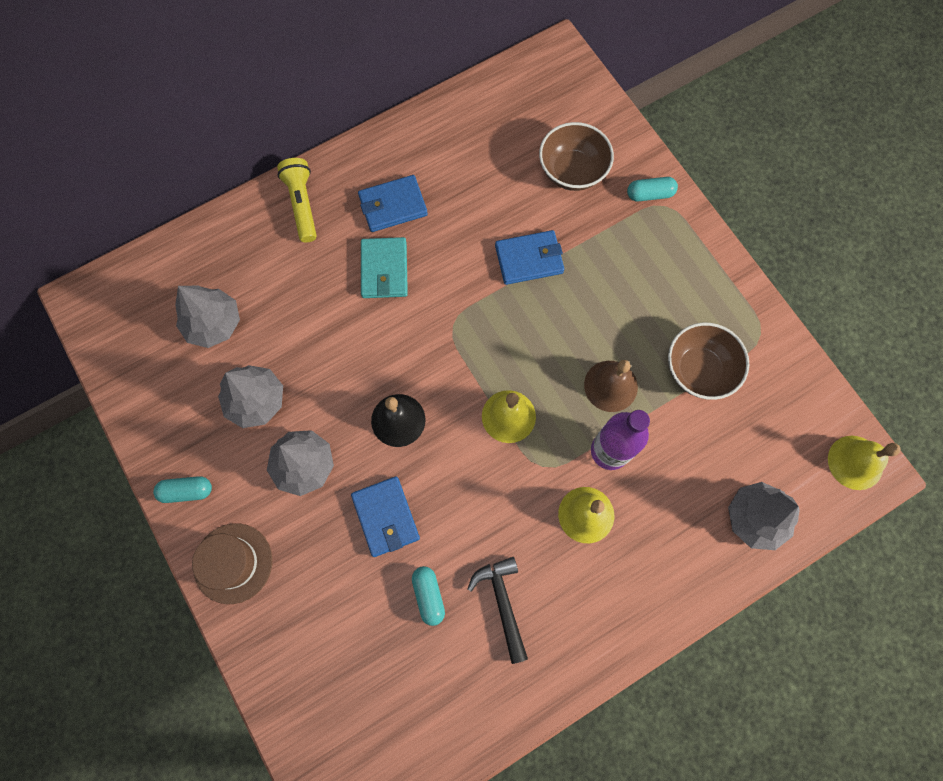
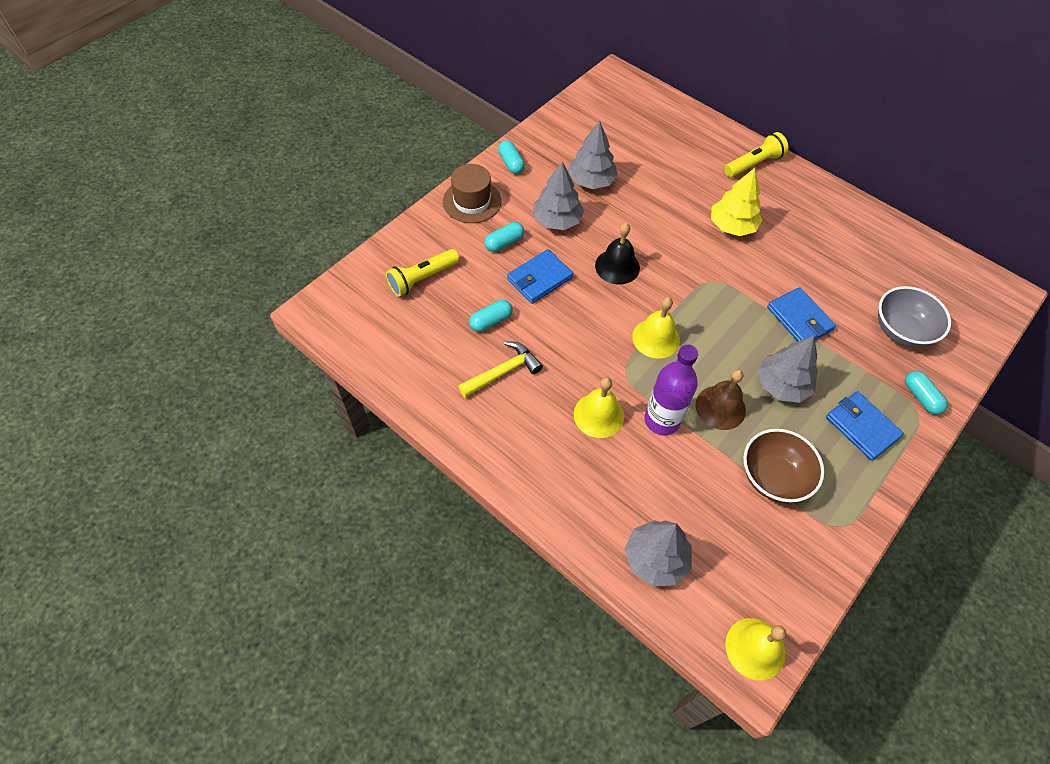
camera: 70 degrees right, 15 degrees down
(213, 323) = (635, 142): grey tree -> grey tree (782, 385)
(316, 542) = (504, 243): none -> turquoise capsule
(337, 664) = (422, 279): none -> yellow flashlight
(384, 270) = (732, 226): turquoise wallet -> yellow tree
(393, 206) = (788, 217): blue wallet -> blue wallet (862, 427)
(502, 602) = (503, 372): black hammer -> yellow hammer
(572, 171) = (901, 331): brown bowl -> grey bowl

